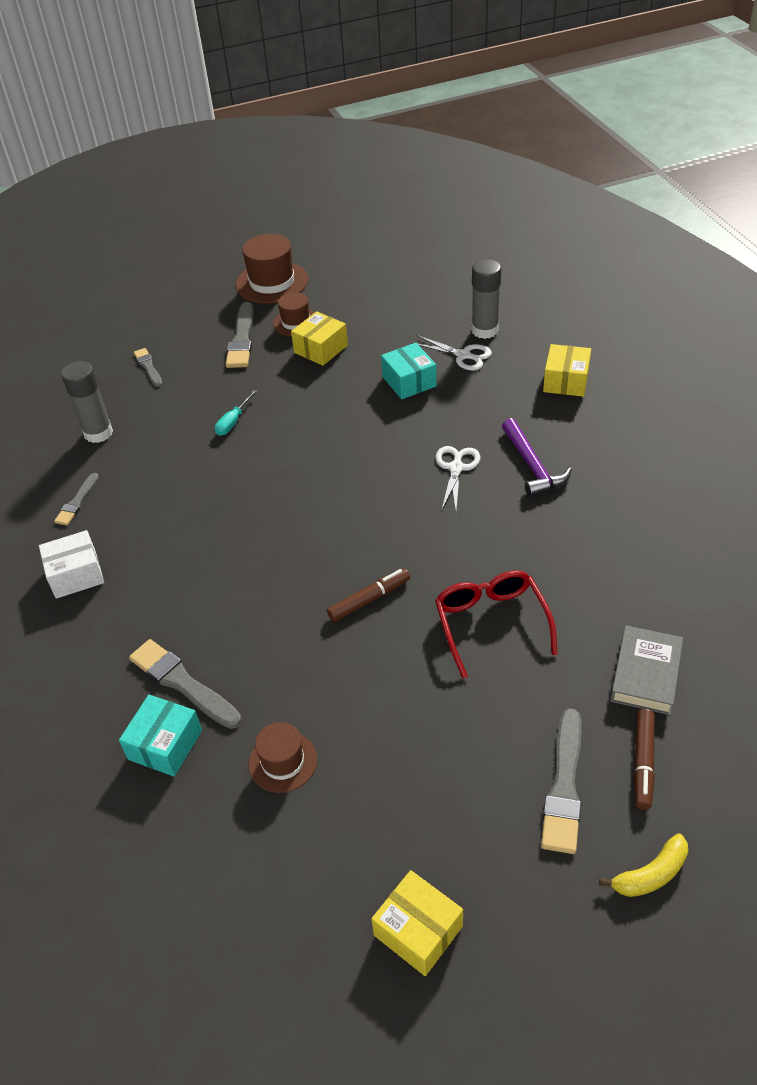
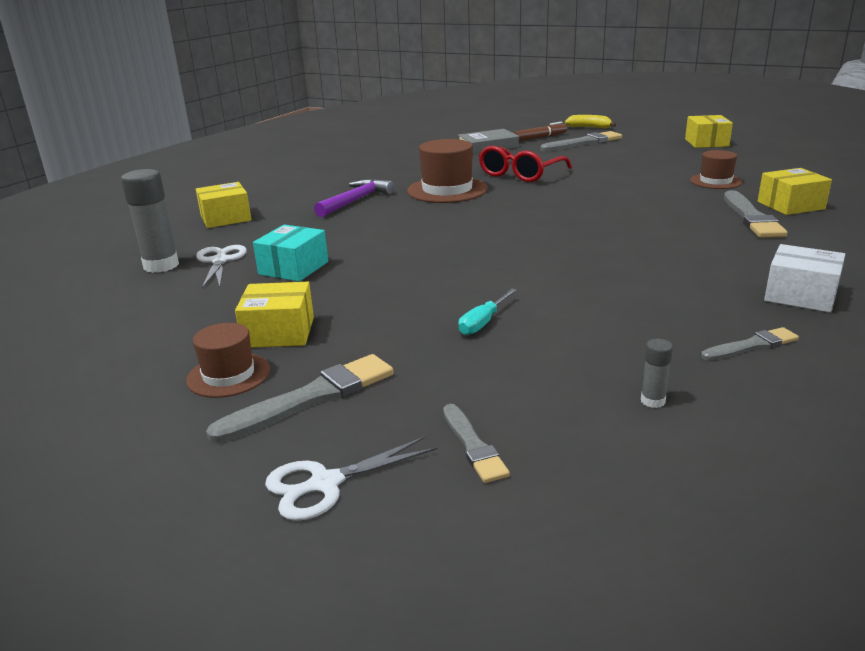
camera: 130 degrees left, 20 degrees down
(98, 433) = (652, 401): grey glue stick -> grey glue stick, size x0.46
(148, 367) = (473, 446): grey brush -> grey brush turned 45 degrees counterclockwise
(165, 745) = (790, 205): turquoise box -> yellow box
(233, 422) = (483, 322): turquoise screwdriver -> turquoise screwdriver turned 135 degrees clockwise
(272, 282) = (113, 451): brown hat -> brown hat (447, 190)
(369, 599) = (569, 200): brown marker -> none
(456, 468) = (394, 218): white scissors -> white scissors (325, 483)

